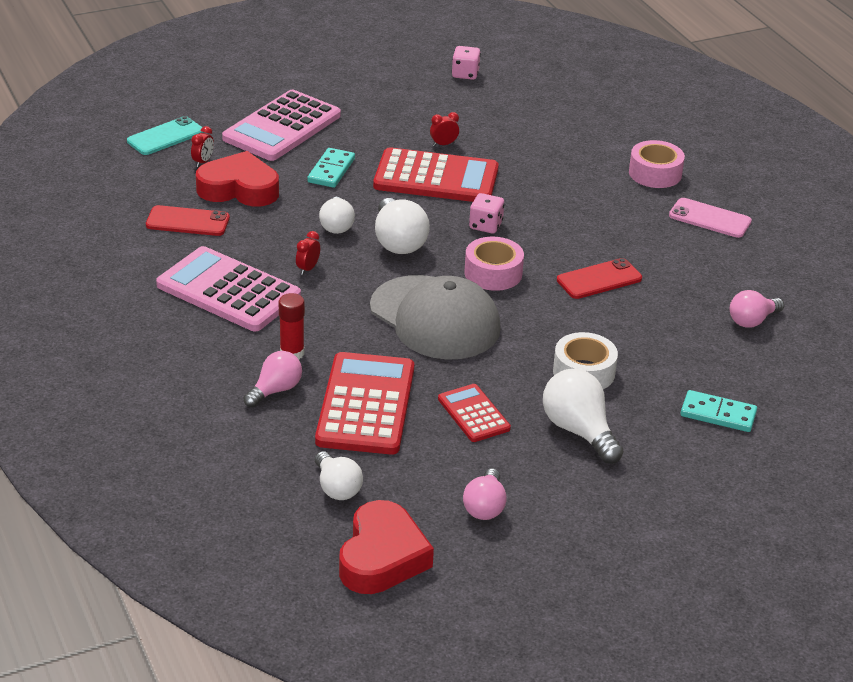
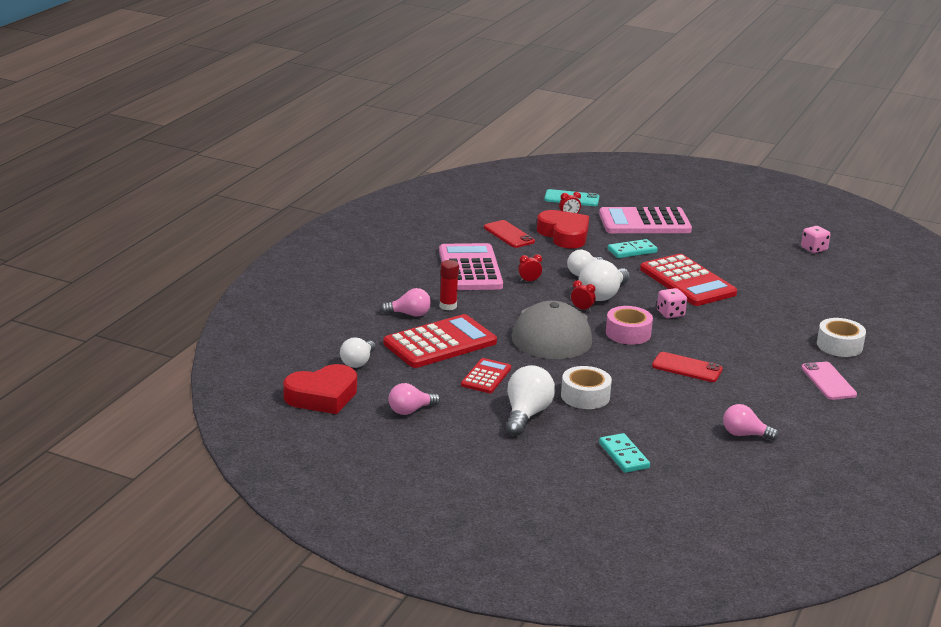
camera: 50 degrees right, 10 degrees down
(443, 144) = (726, 271): red clock -> red clock (582, 309)
(655, 173) = (839, 345): pink tape -> white tape

